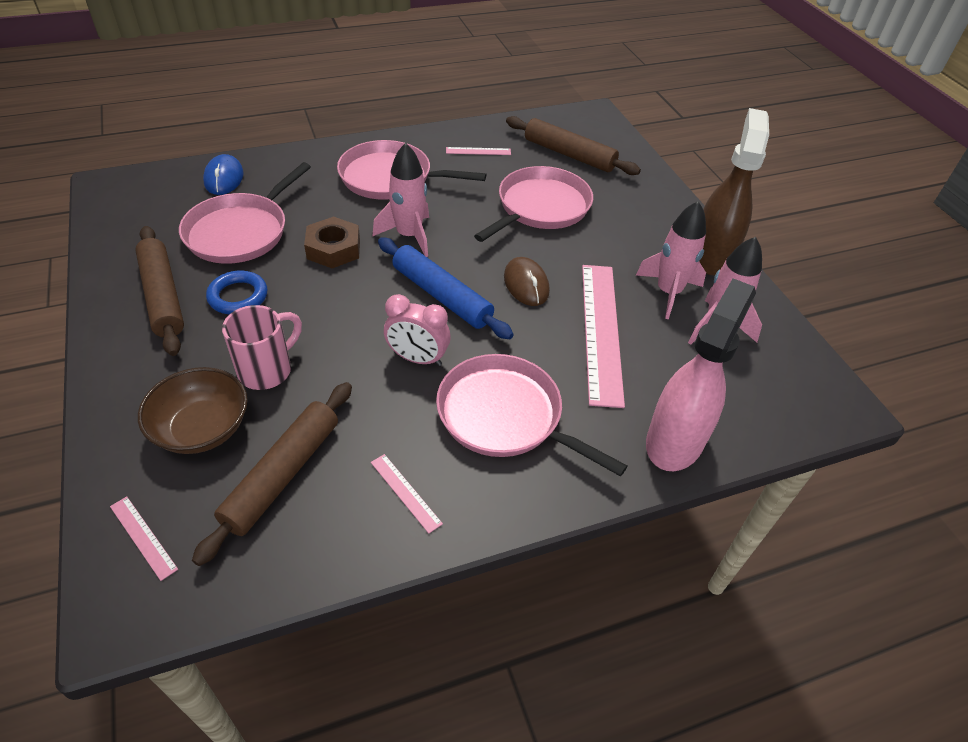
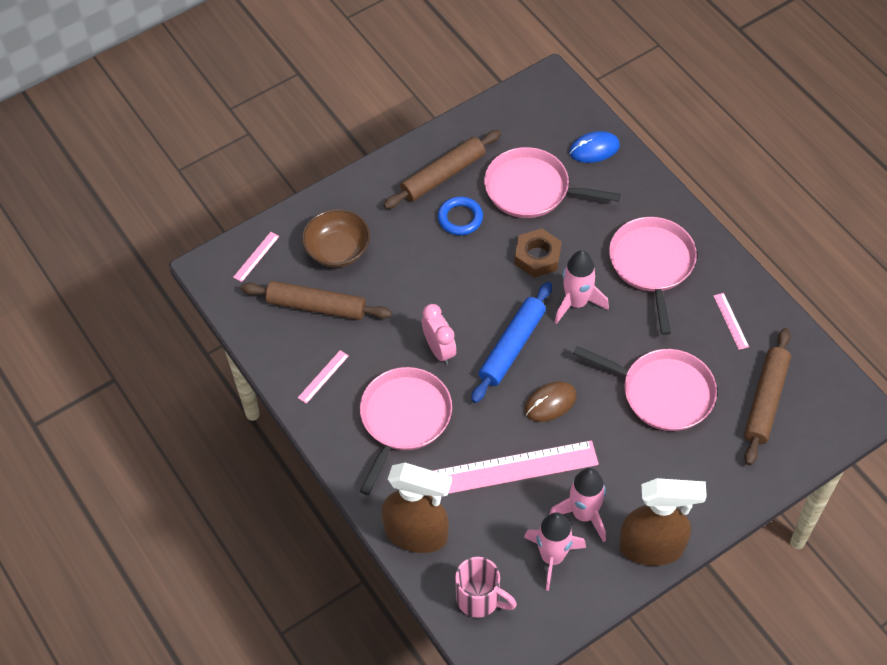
camera: 80 degrees right, 10 degrees up
(267, 370) = (397, 264): pink mug -> pink mug (479, 599)
(417, 358) = (439, 350): pink clock -> pink clock turned 150 degrees clockwise
(675, 440) = (417, 534): pink spray bottle -> brown spray bottle

